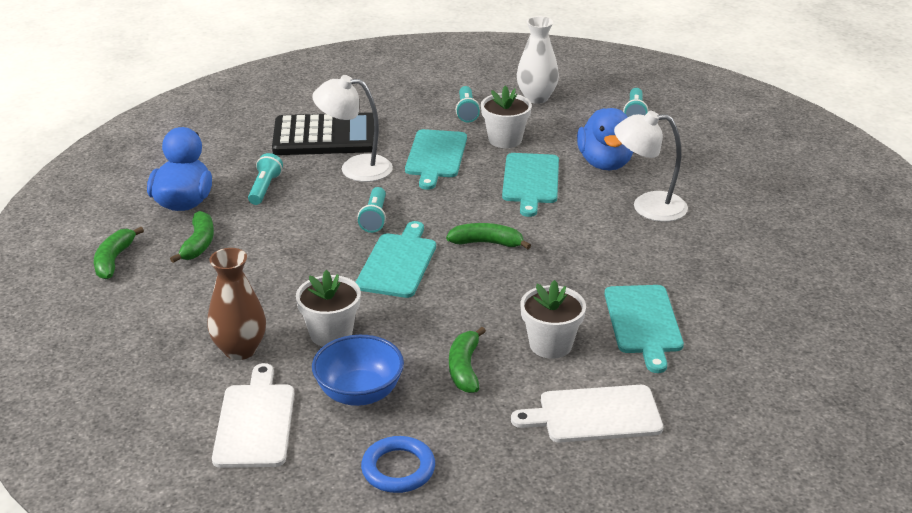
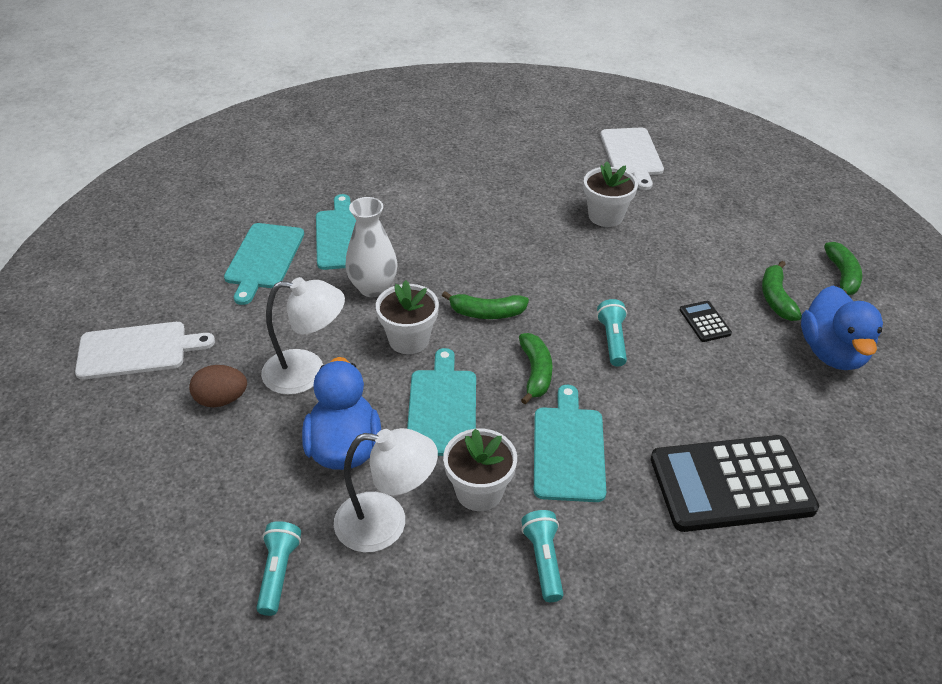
camera: 175 degrees right, 10 degrees up
(240, 350) = (672, 201): brown vase -> none
(264, 188) = (756, 379): turquoise flashlight -> none
(281, 228) = (705, 322): none -> black calculator
(355, 168) = (664, 420): white lamp -> white lamp (386, 523)
(359, 393) = (566, 175): blue bowl -> none
(398, 263) = (570, 285): turquoise cutting board -> turquoise cutting board (263, 259)
(398, 469) = (526, 133): blue ring -> none
(465, 368) = (492, 194): green banana -> green banana (535, 373)
(536, 98) = (434, 610): white vase -> white vase (373, 288)
(550, 345) = (424, 214): white flower pot -> white flower pot (409, 339)
(594, 415) = (395, 168): white cutting board -> white cutting board (137, 350)
(713, 192) = (221, 399): none -> brown egg

